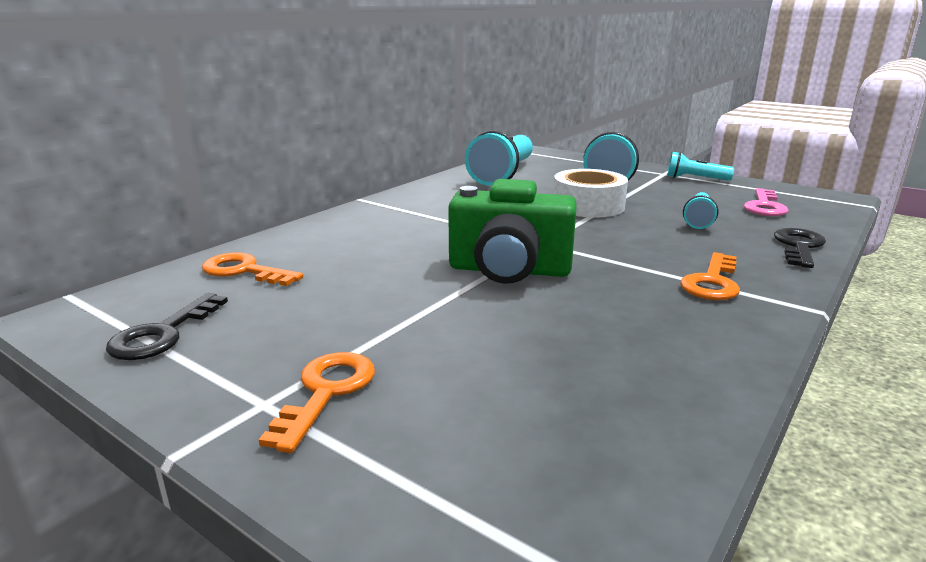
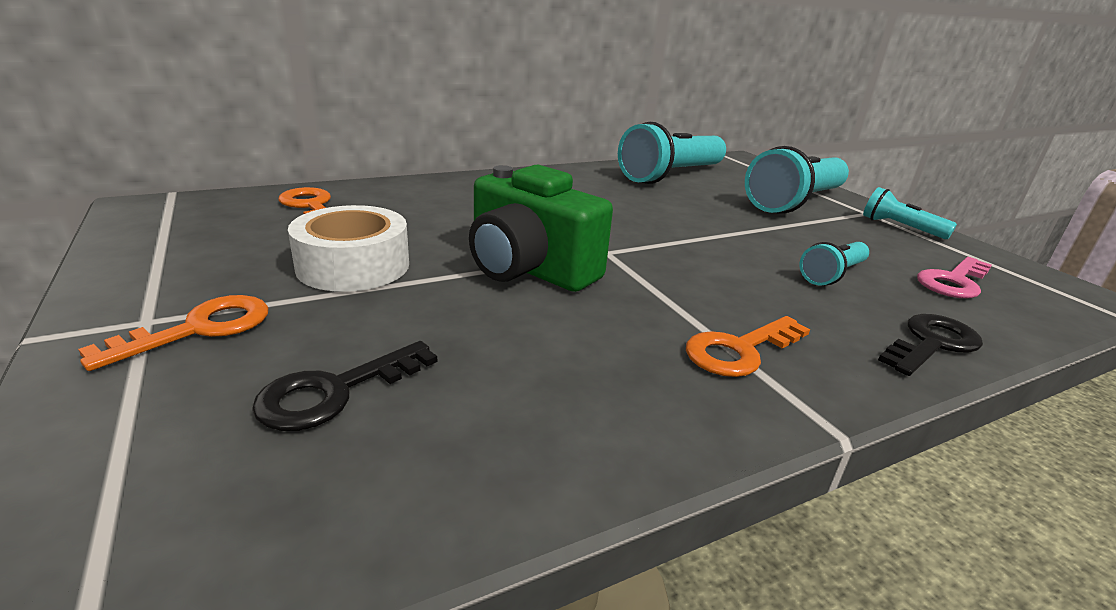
camera: 25 degrees right, 5 degrees up
(163, 333) = (177, 240): black key -> black key (336, 391)
(588, 206) = (716, 226): white tape -> white tape (353, 266)

